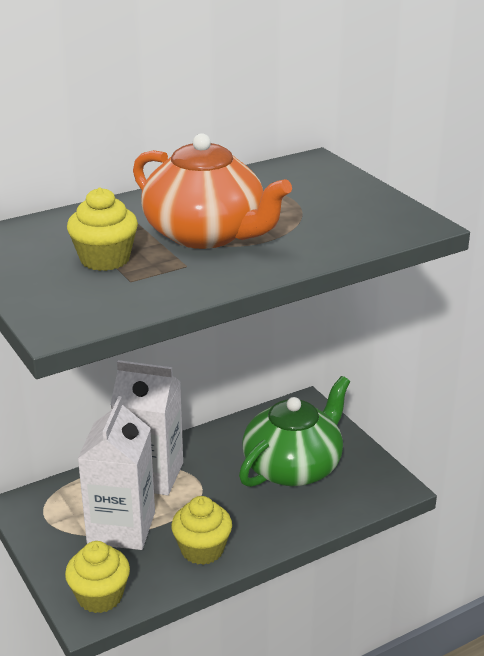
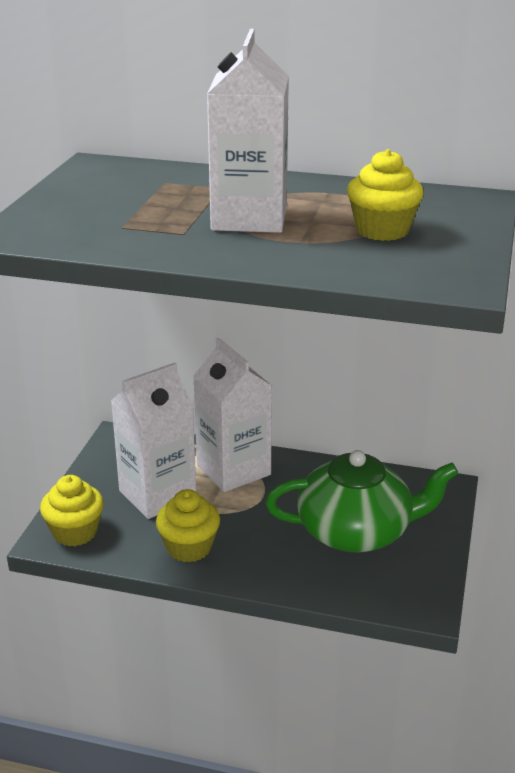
camera: 45 degrees right, 0 degrees up
(105, 259) = (137, 206): yellow cupcake -> yellow cupcake (382, 230)
(206, 234) = (249, 218): orange teapot -> white carton

